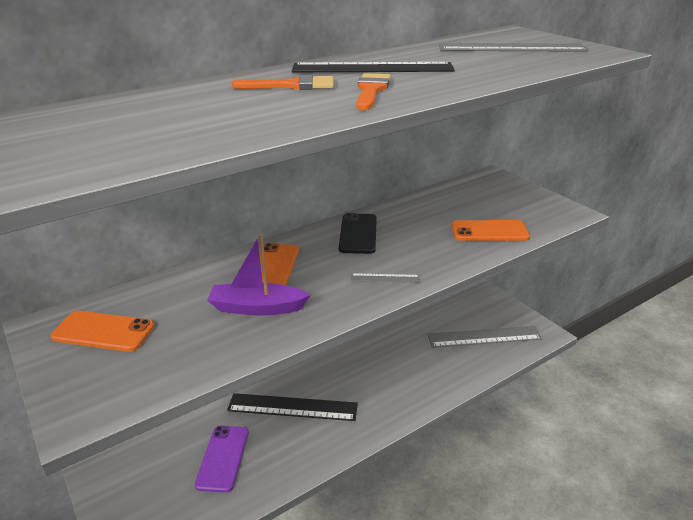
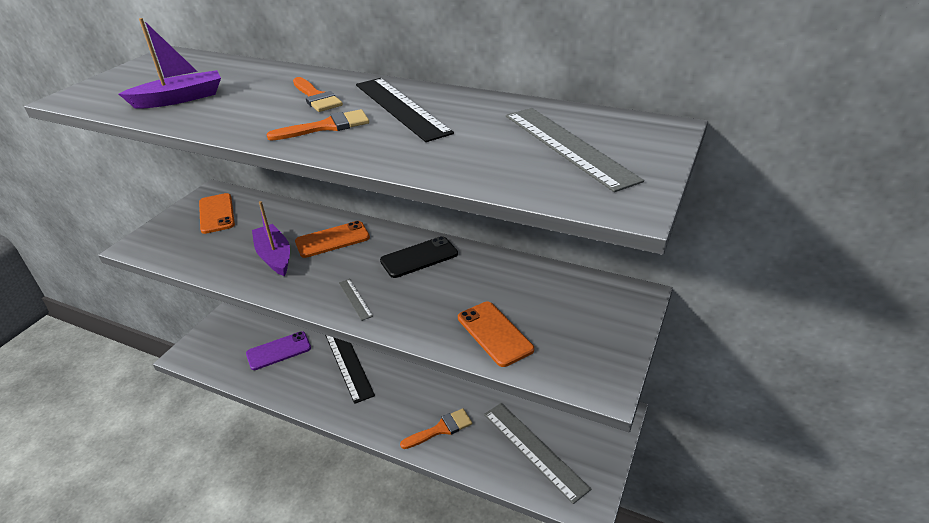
camera: 60 degrees right, 5 degrees up
(166, 132) = (180, 99): none -> purple boat
(428, 376) = (441, 429): none -> orange brush

